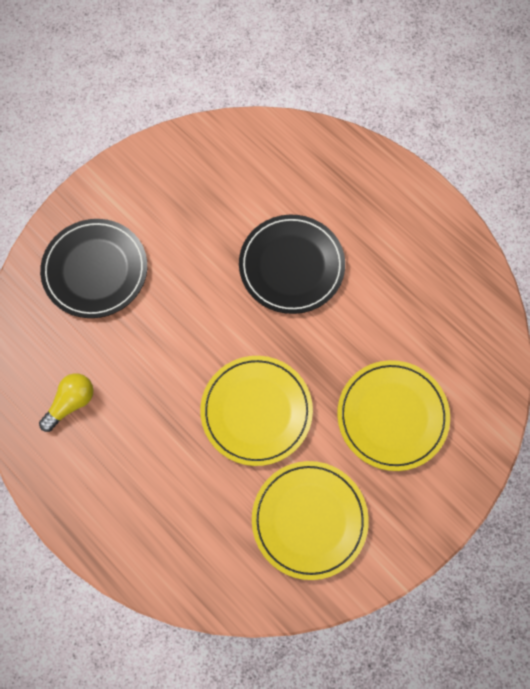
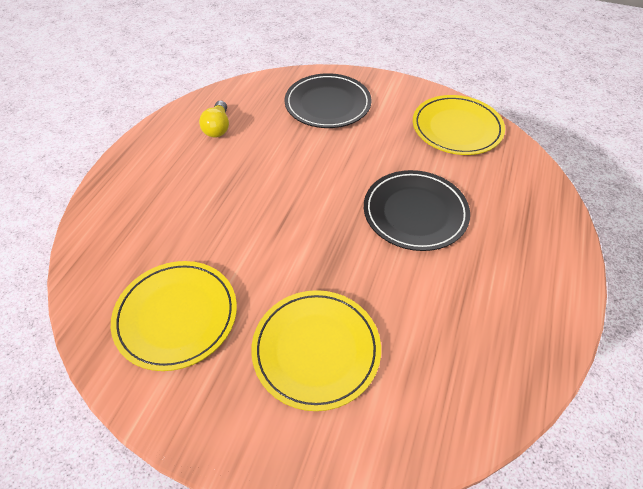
camera: 65 degrees right, 20 degrees down
(71, 403) = (218, 128): yellow light bulb -> yellow light bulb turned 75 degrees clockwise
(256, 411) = (265, 237): yellow plate -> yellow plate (456, 128)

